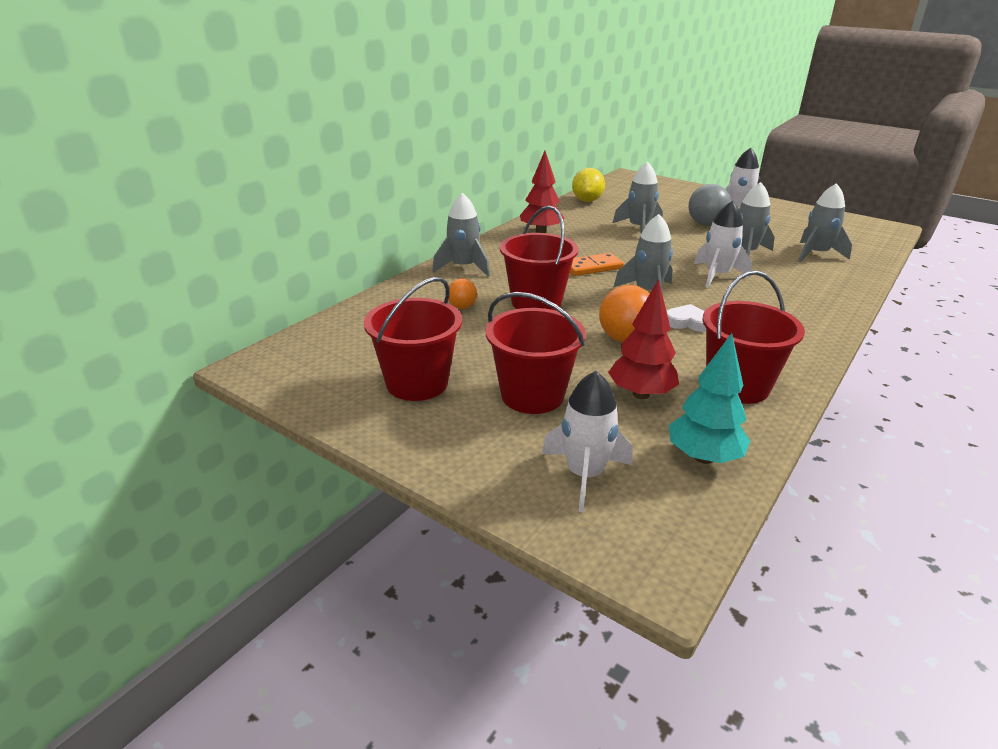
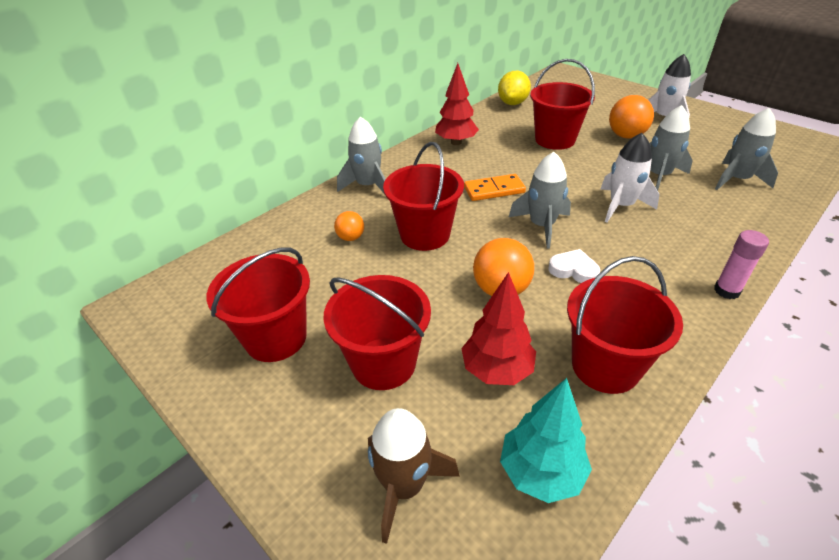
camera: 10 degrees right, 10 degrees up
(585, 475) = (404, 486): white rocket -> brown rocket
(638, 228) = (555, 140): grey rocket -> red bucket
(706, 224) = (626, 136): grey ball -> orange ball
(828, 331) = (726, 291): none -> pink glue stick

